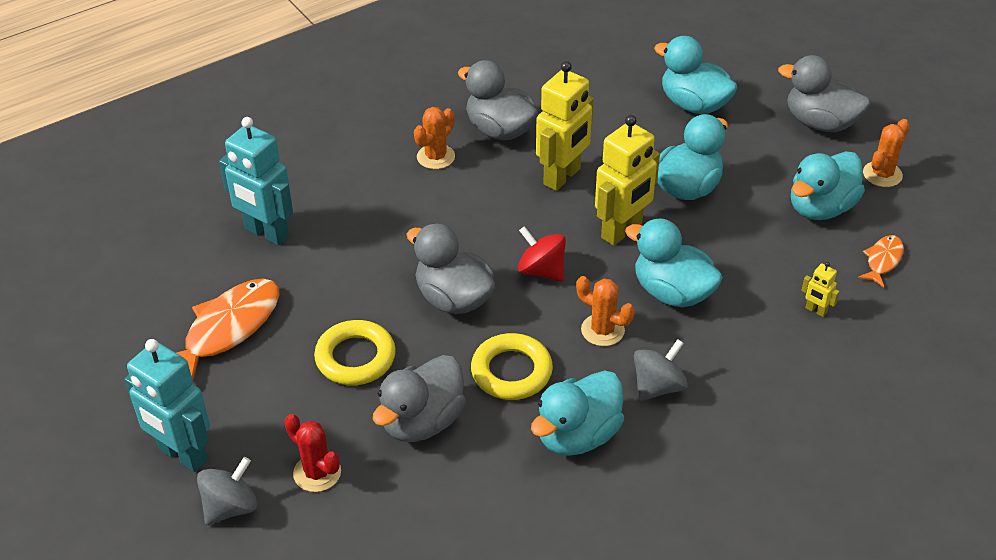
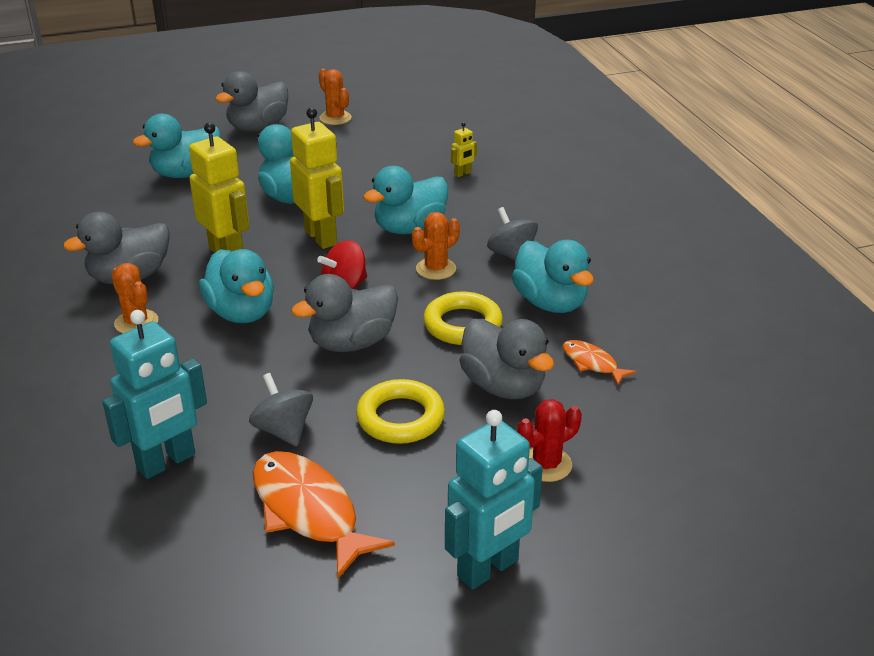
camera: 75 degrees left, 10 degrees down
(231, 507) = (575, 535): grey spinning top -> grey spinning top (283, 430)
(821, 208) = (354, 148): turquoise duck -> turquoise duck (241, 313)
(882, 260) = (426, 138): orange fish -> orange fish (592, 363)

